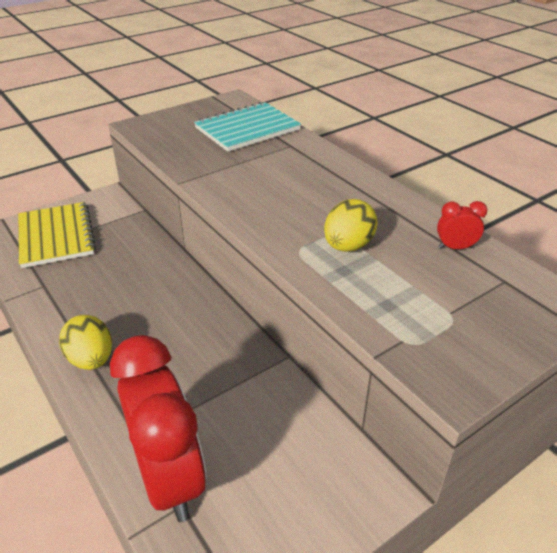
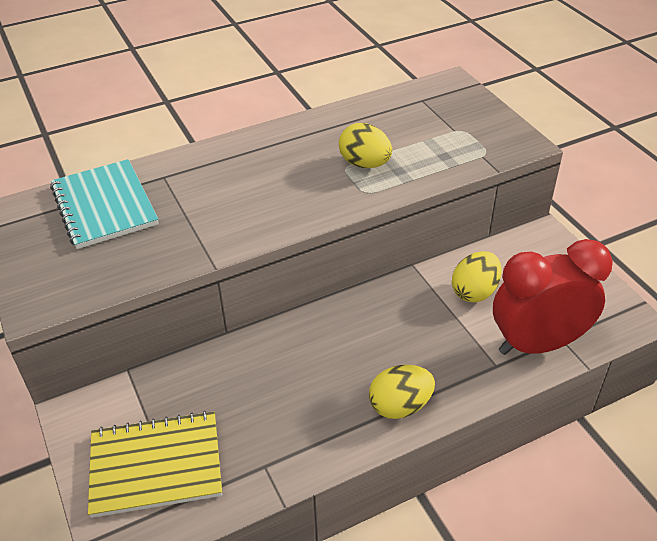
camera: 80 degrees left, 5 degrees up
(252, 413) = (474, 292): none -> yellow egg
(455, 248) = (378, 112): red clock -> none

